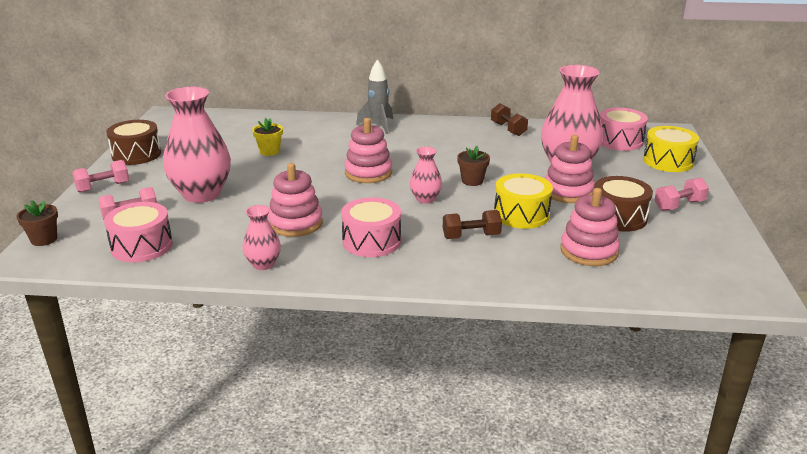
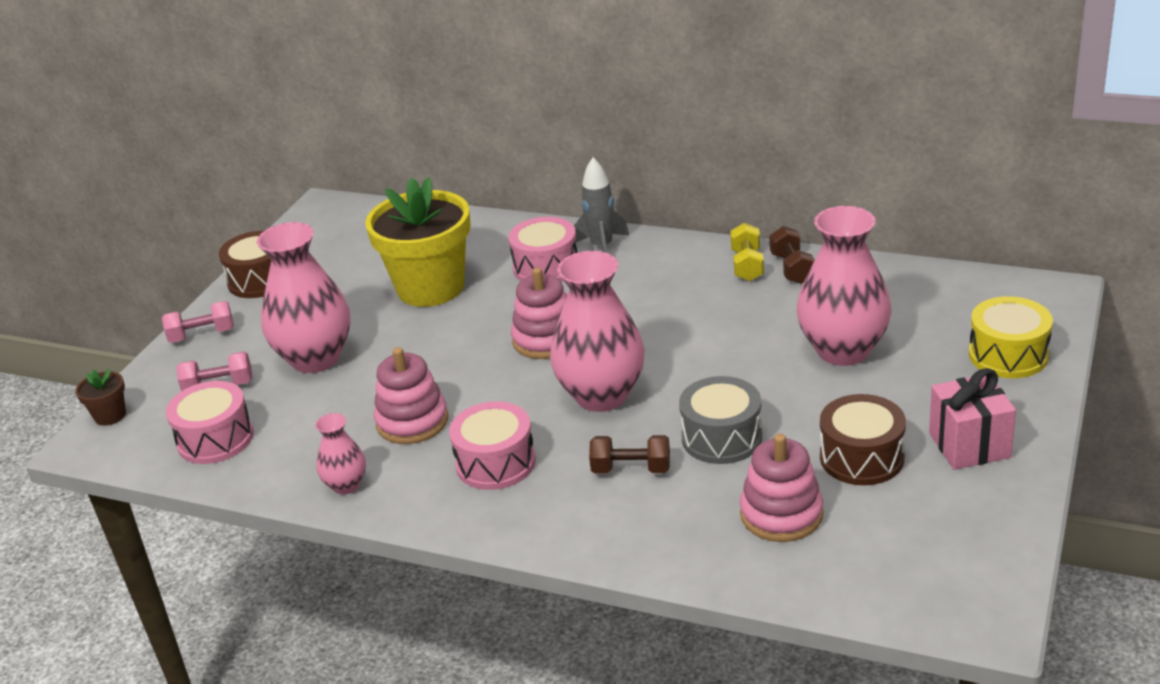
camera: 20 degrees right, 5 degrees up
(269, 151) = (430, 288): yellow flower pot -> yellow flower pot, size x2.39
(425, 199) = (602, 395): pink vase -> pink vase, size x2.01
(472, 181) = (684, 368): brown flower pot -> none
(479, 129) = (747, 265): none -> yellow dumbbell
(521, 214) = (721, 438): yellow drum -> grey drum
(568, 192) = (813, 402): pink stacking toy -> none
(619, 141) = (955, 306): pink drum -> pink drum (546, 267)
(679, 205) = (969, 445): pink dumbbell -> pink gift

